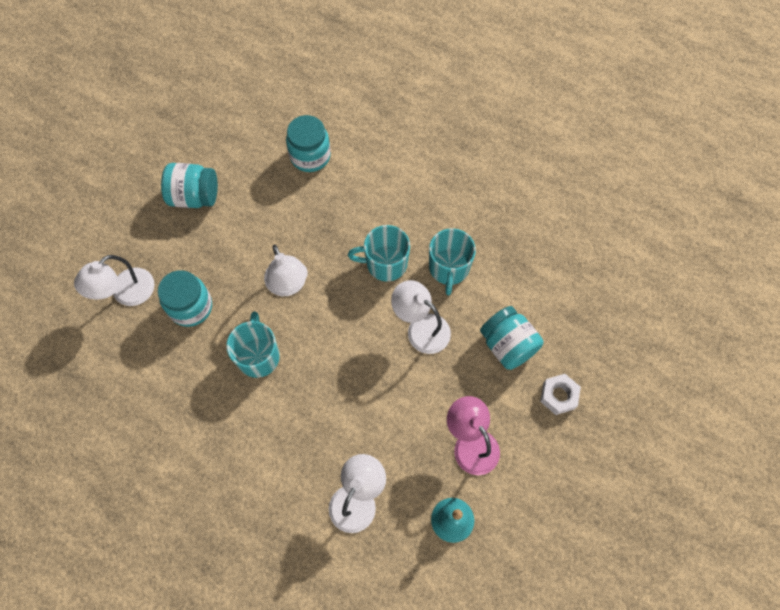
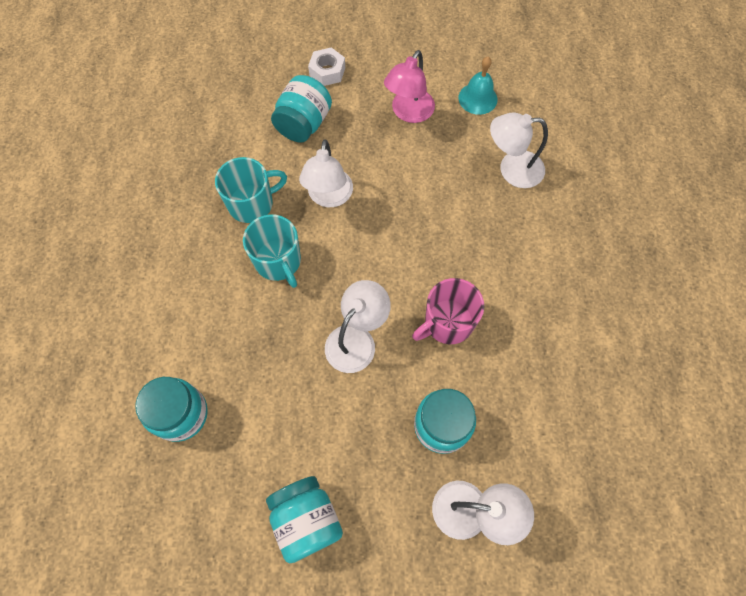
camera: 120 degrees left, 0 degrees up
(258, 356) = (447, 322): turquoise mug -> pink mug

